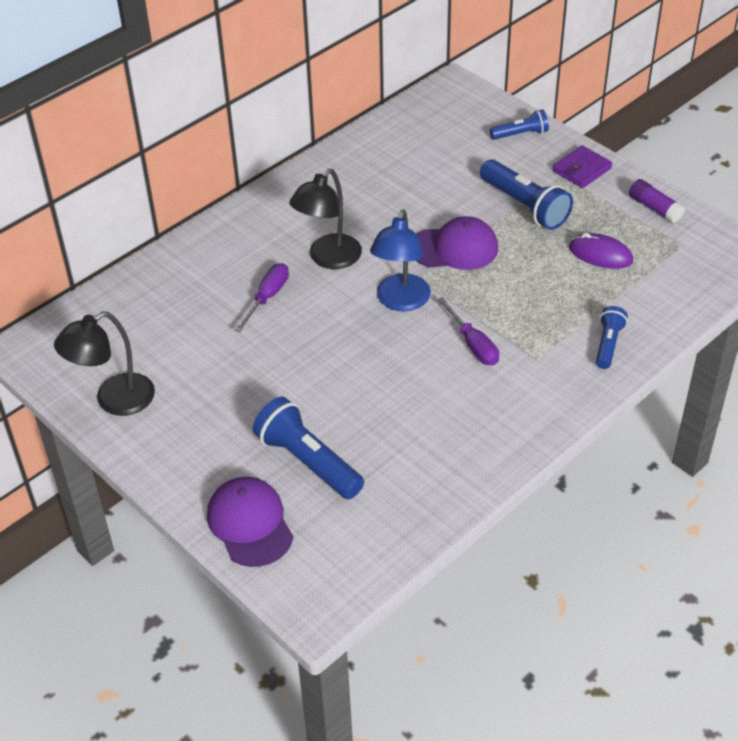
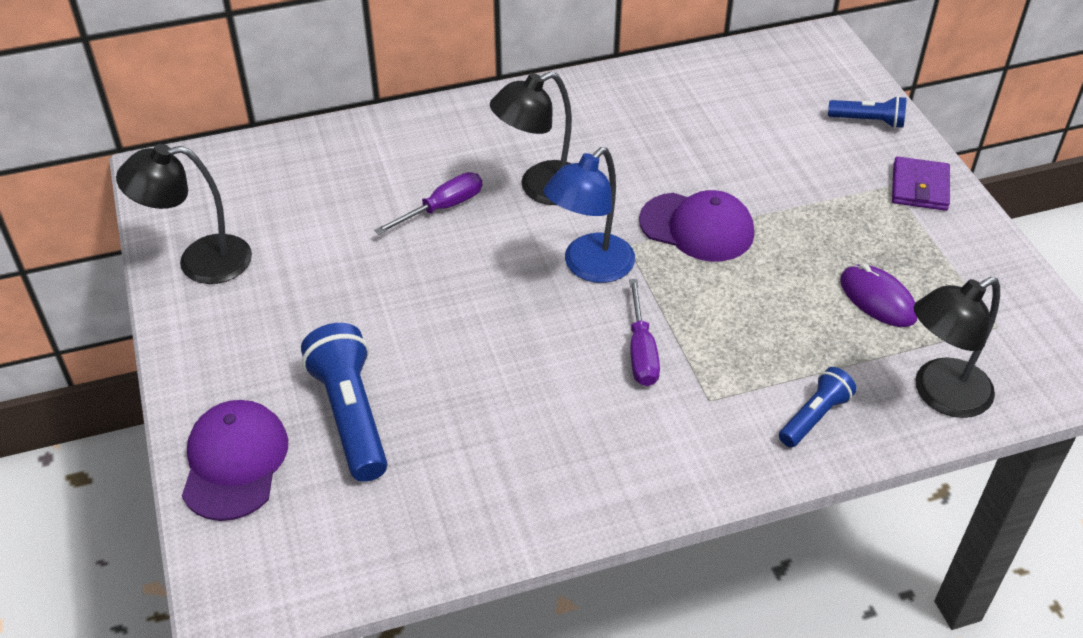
camera: 25 degrees right, 0 degrees up
(525, 206) = (818, 207): blue flashlight -> none
(581, 169) = (919, 187): purple wallet -> purple wallet turned 60 degrees counterclockwise
(654, 208) = (988, 266): purple glue stick -> none
(674, 301) = (940, 395): none -> black lamp

